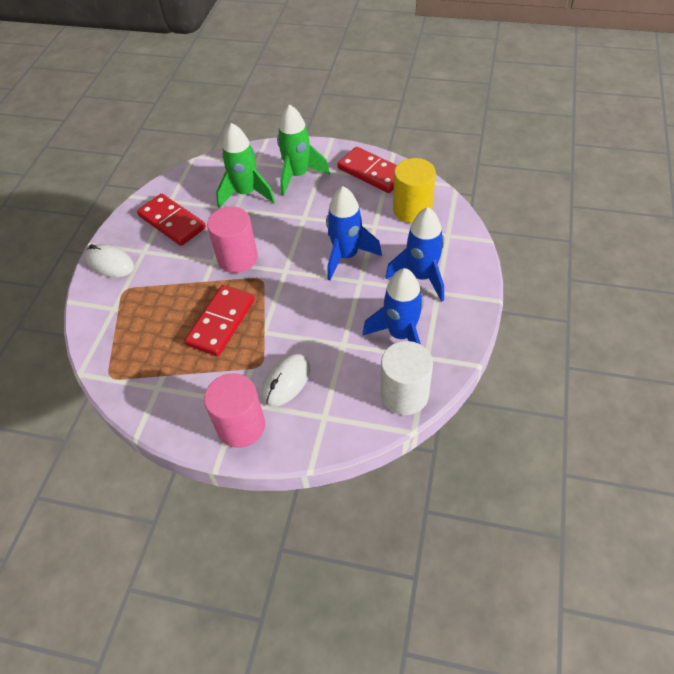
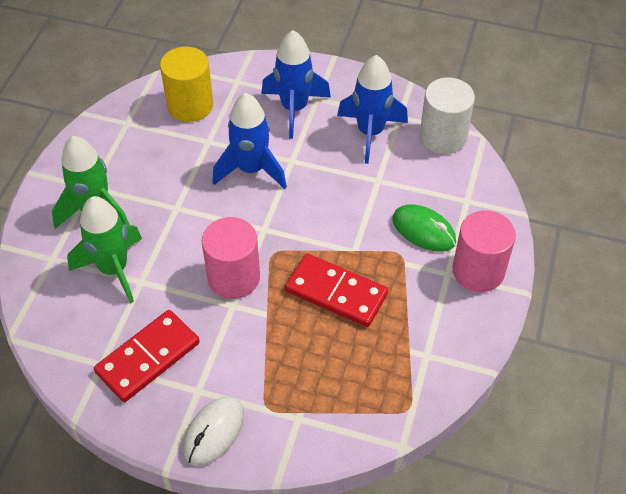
camera: 90 degrees left, 0 degrees up
(286, 381) = (423, 230): white mouse -> green mouse
(372, 172) = (114, 136): red domino -> none

